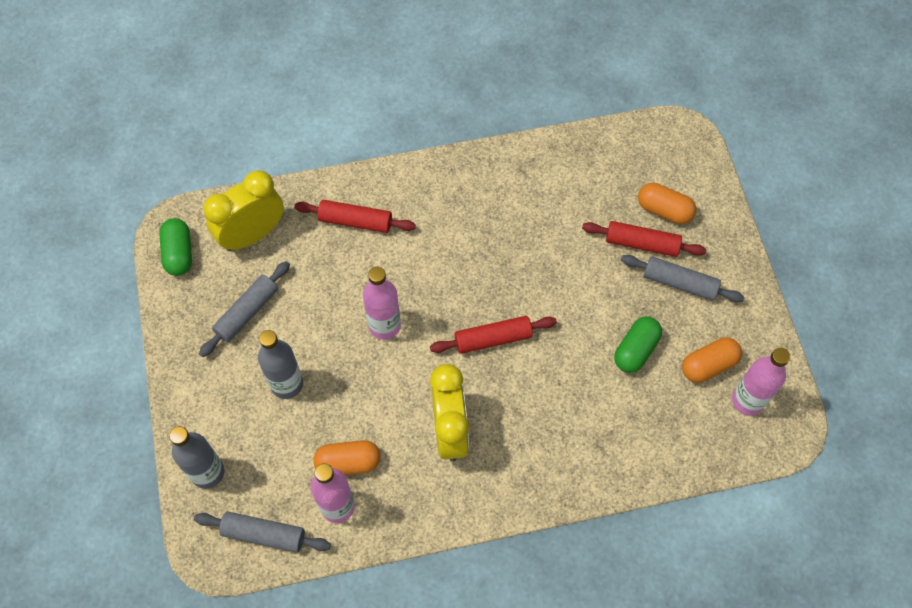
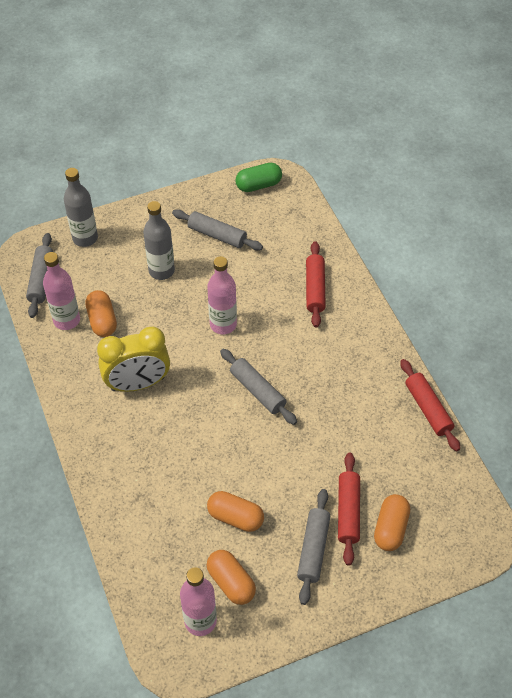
camera: 80 degrees right, 10 degrees down
(252, 235) = (285, 225): yellow clock -> none
(483, 303) = (257, 391): none -> grey rolling pin
(493, 339) = (225, 403): red rolling pin -> red rolling pin (428, 409)
(636, 350) = (235, 517): green capsule -> orange capsule

